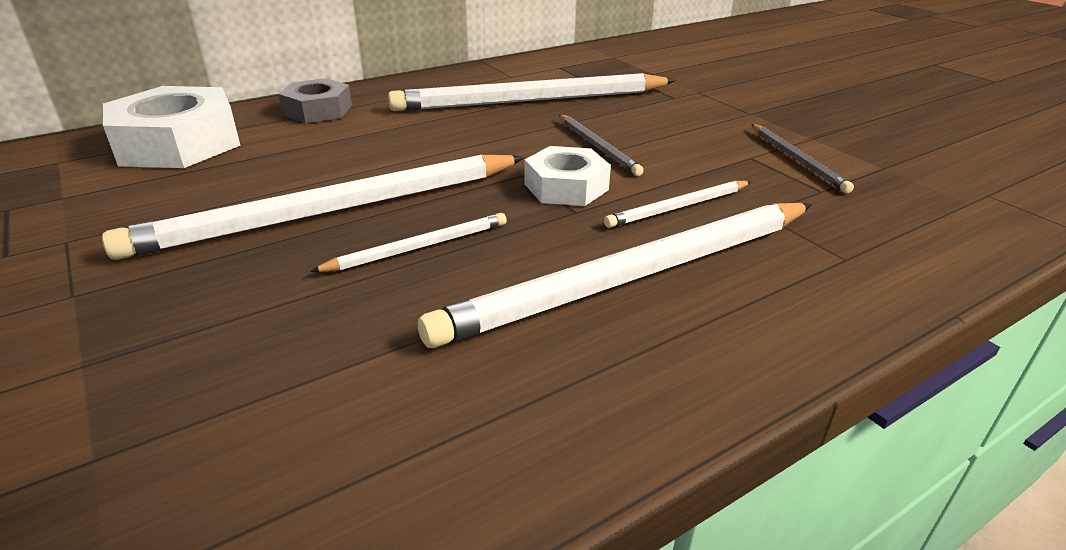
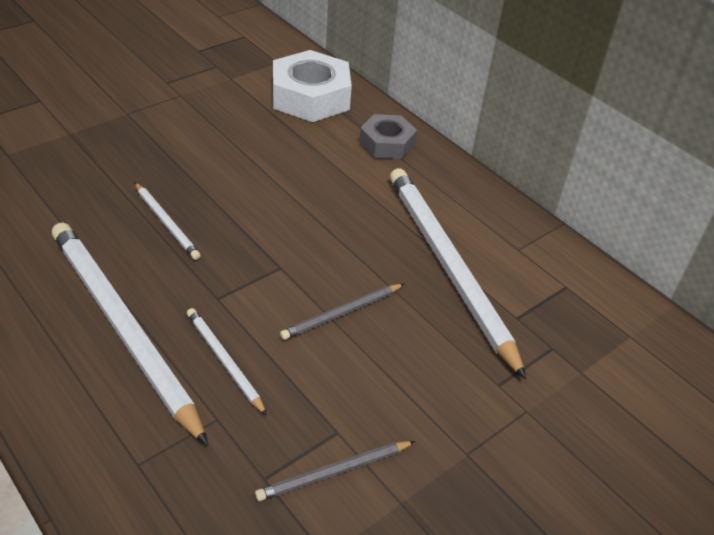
camera: 80 degrees right, 10 degrees up
(334, 211) = (214, 180): white pencil -> none
(566, 187) = (258, 292): white nut -> none

